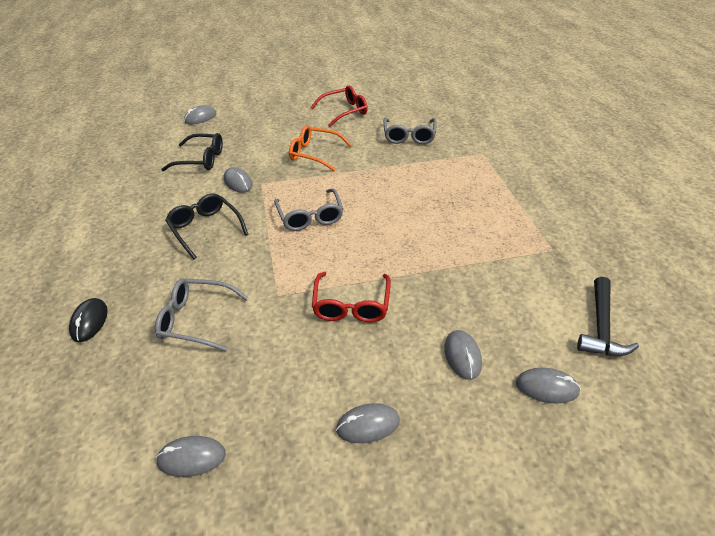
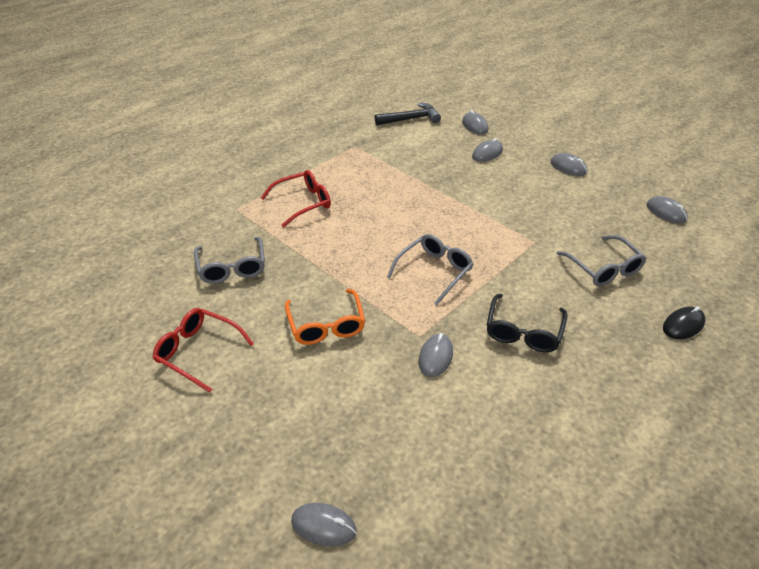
camera: 125 degrees left, 0 degrees up
(201, 159) = (426, 428): black glasses -> none
(351, 305) = (501, 205): red glasses -> red glasses (303, 203)
(409, 136) = (232, 268): grey glasses -> grey glasses turned 105 degrees clockwise

